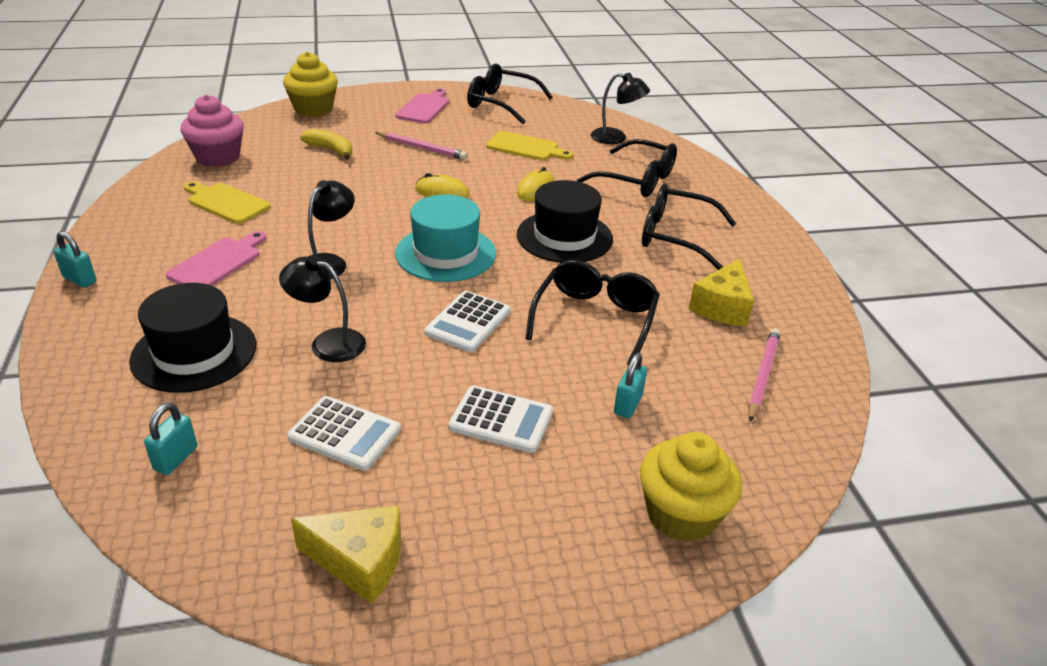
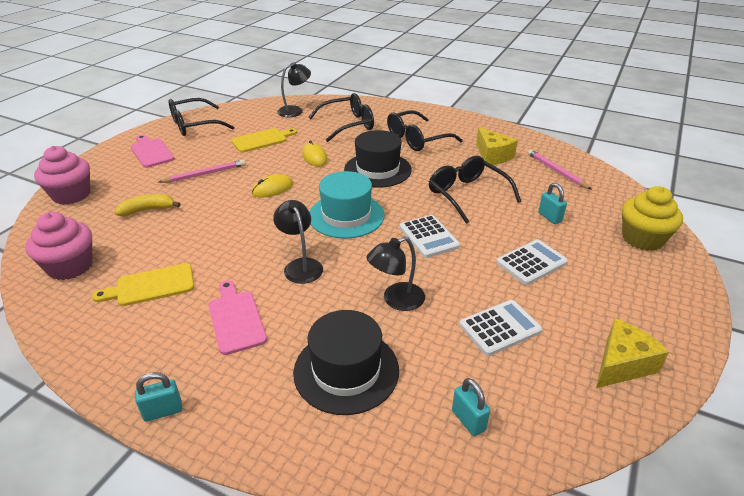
camera: 50 degrees left, 0 degrees up
(313, 109) = (71, 195): yellow cupcake -> pink cupcake

